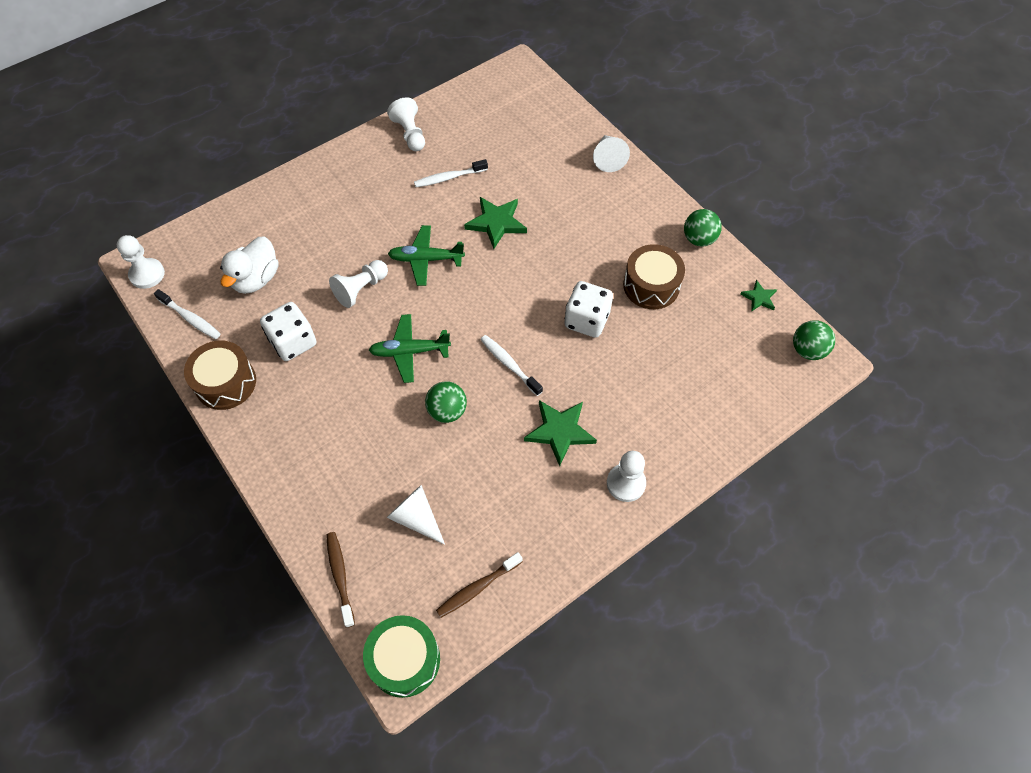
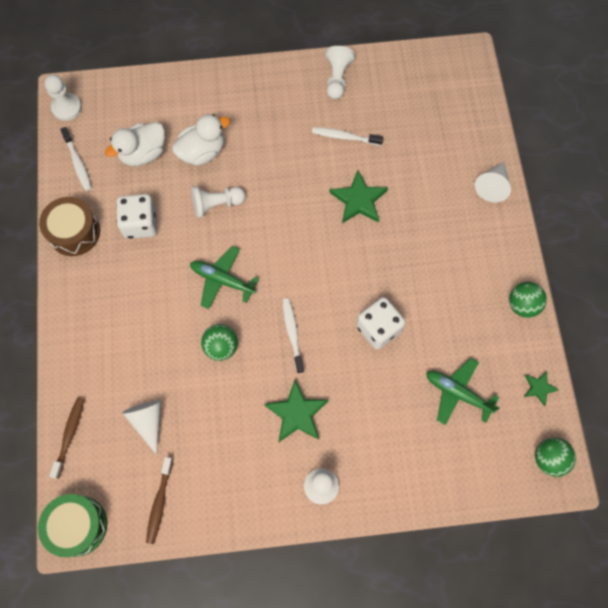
camera: 30 degrees right, 10 degrees up
(317, 250) = (202, 152): none -> white duck
(426, 259) = (282, 204): green plane -> green plane (457, 393)
(477, 588) = (159, 503): brown toothbrush -> brown toothbrush turned 75 degrees counterclockwise
(651, 285) = (452, 326): brown drum -> none

